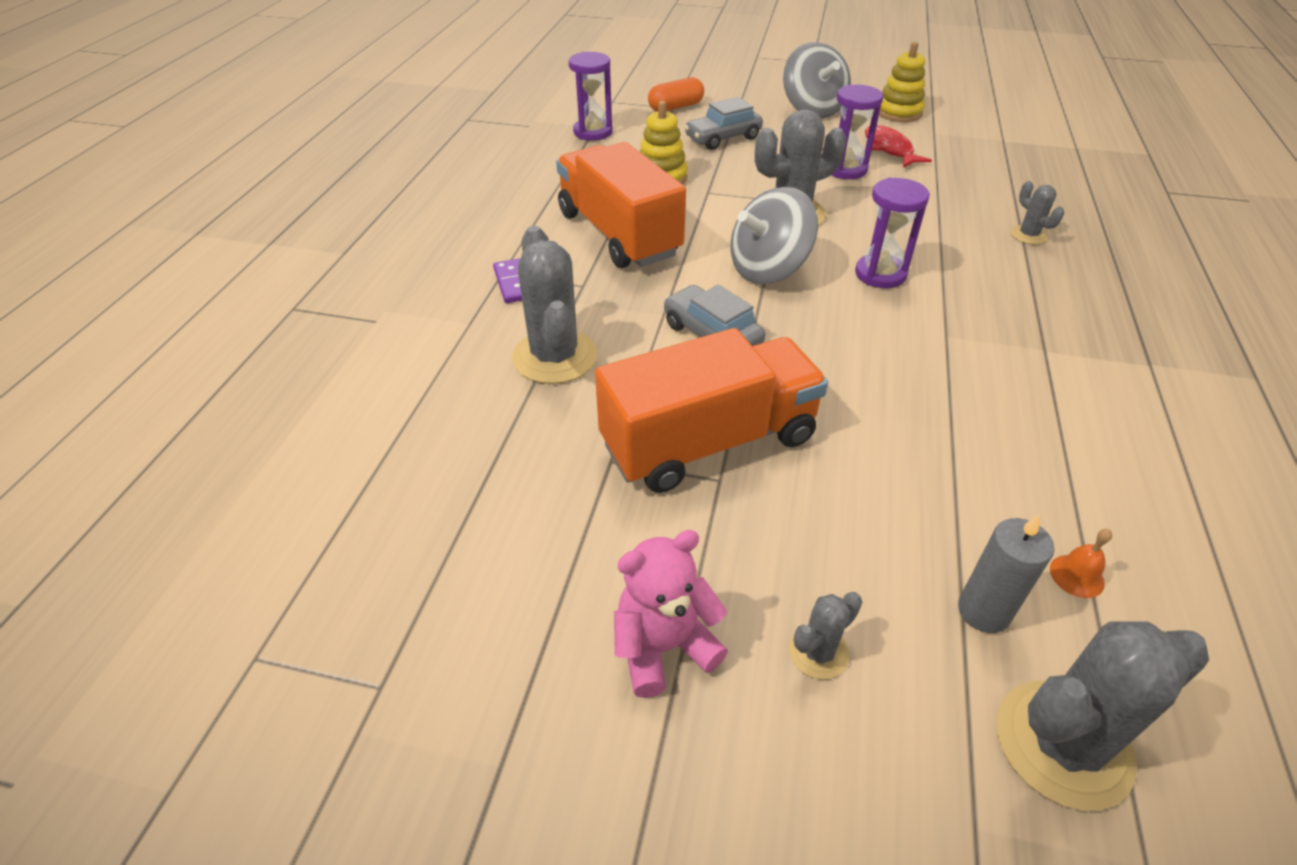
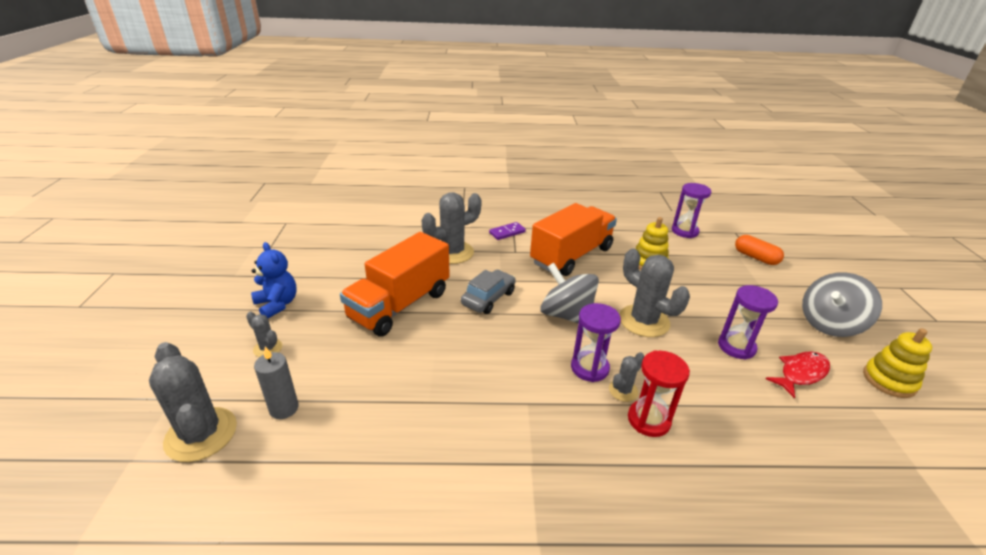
camera: 75 degrees right, 10 degrees down
(663, 647) = (277, 304): pink teddy bear -> blue teddy bear
(709, 442) = (400, 305): orange truck -> orange truck turned 75 degrees clockwise
(723, 138) = (729, 282): grey car -> none
(965, 254) = (648, 420): none -> red hourglass
(1028, 235) = (712, 470): grey cactus -> grey cactus (623, 390)
(1076, 576) = (305, 454): orange bell -> none

